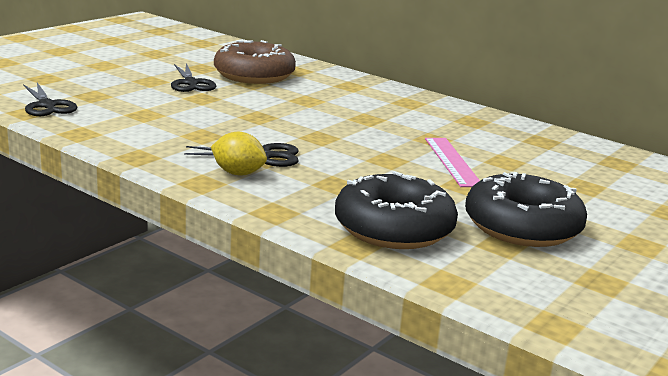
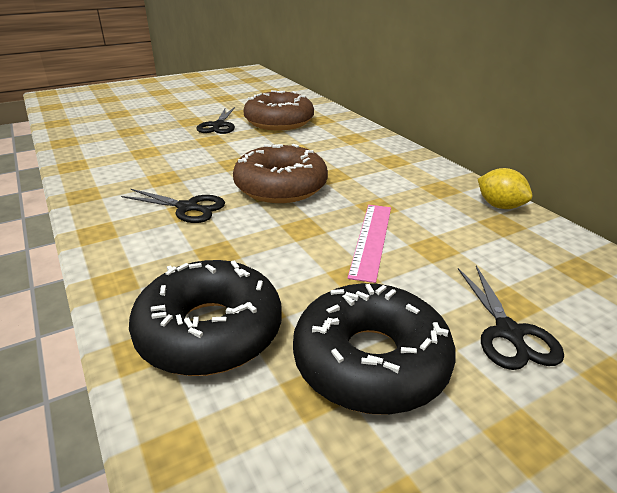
camera: 25 degrees right, 10 degrees up
(47, 105) = (85, 137): black scissors -> black scissors (509, 332)
(238, 173) = (141, 225): yellow lemon -> yellow lemon (499, 206)
(330, 132) = (281, 186): none -> brown donut

